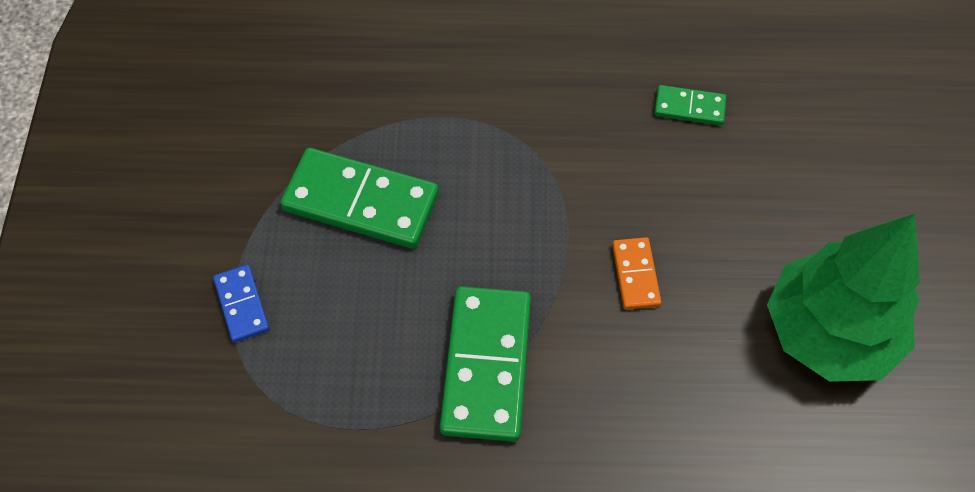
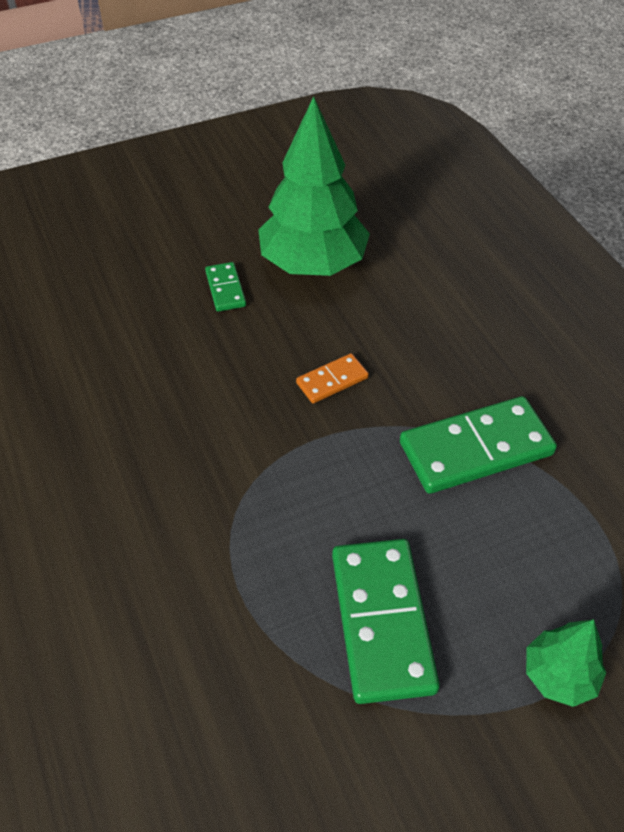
camera: 115 degrees left, 10 degrees down
(242, 304) = (559, 675): blue domino -> green tree
(689, 107) = (139, 395): green domino -> green domino (225, 289)

